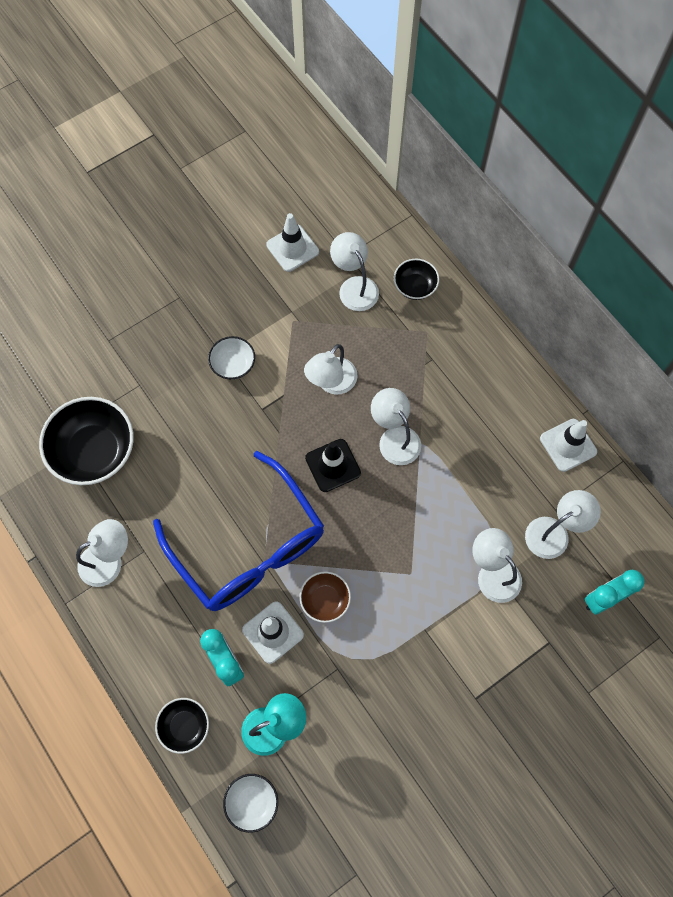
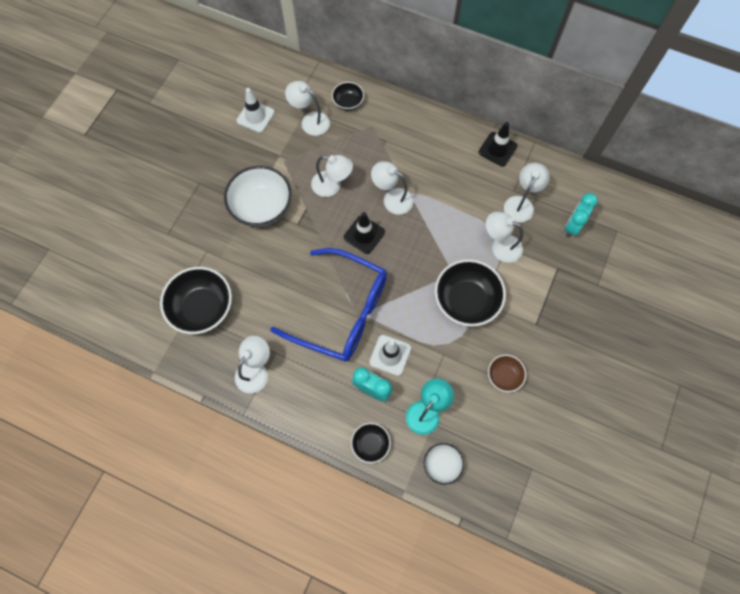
camera: 30 degrees left, 0 degrees up
(233, 364) = (261, 206): white bowl -> white bowl, size x1.90
(325, 600) = (410, 317): brown bowl -> brown bowl (504, 376)
(331, 383) = (332, 186): white lamp -> white lamp turned 75 degrees counterclockwise
(406, 617) = (466, 300): none -> black bowl
(568, 445) = (497, 149): white traffic cone -> black traffic cone

